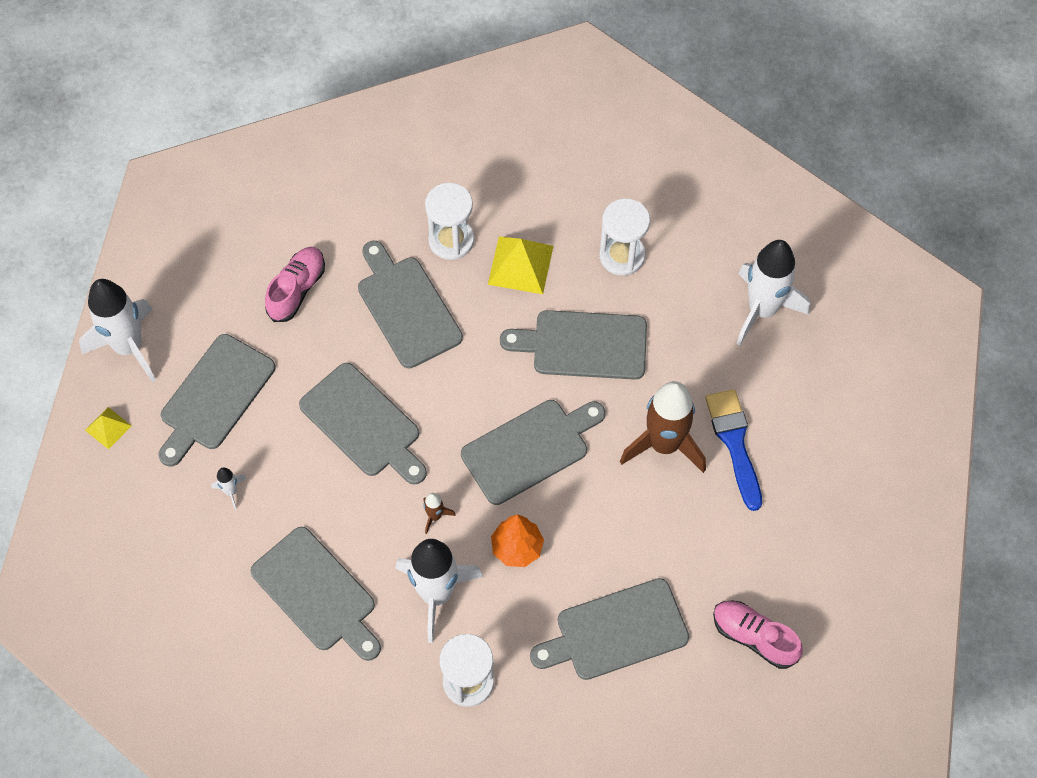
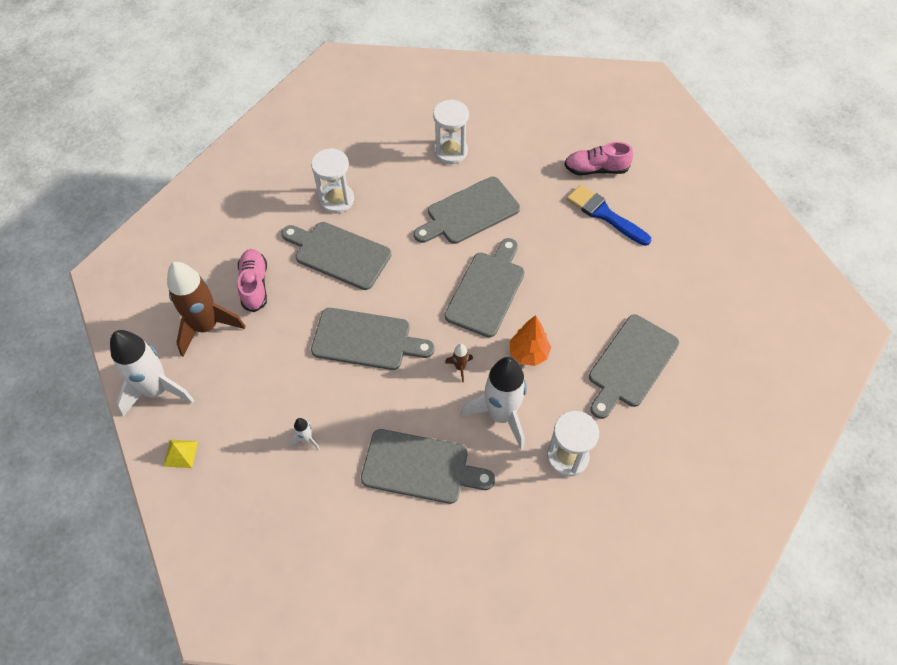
camera: 35 degrees left, 5 degrees down
(214, 397) = (247, 385): grey cutting board -> none
(520, 265) = (392, 190): yellow pyramid -> none
(664, 444) = (565, 239): brown rocket -> brown rocket (207, 326)
(754, 637) = (712, 315): pink shoe -> pink shoe (596, 169)
(762, 310) = (557, 135): white rocket -> none

